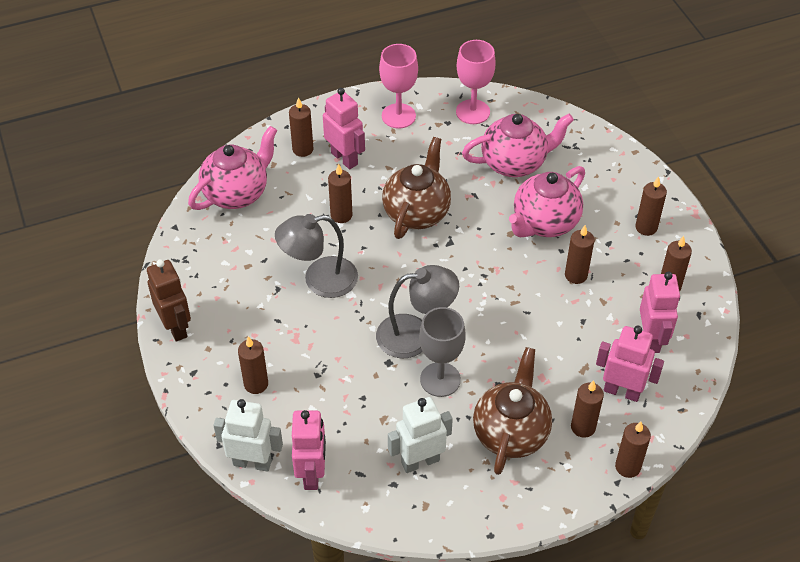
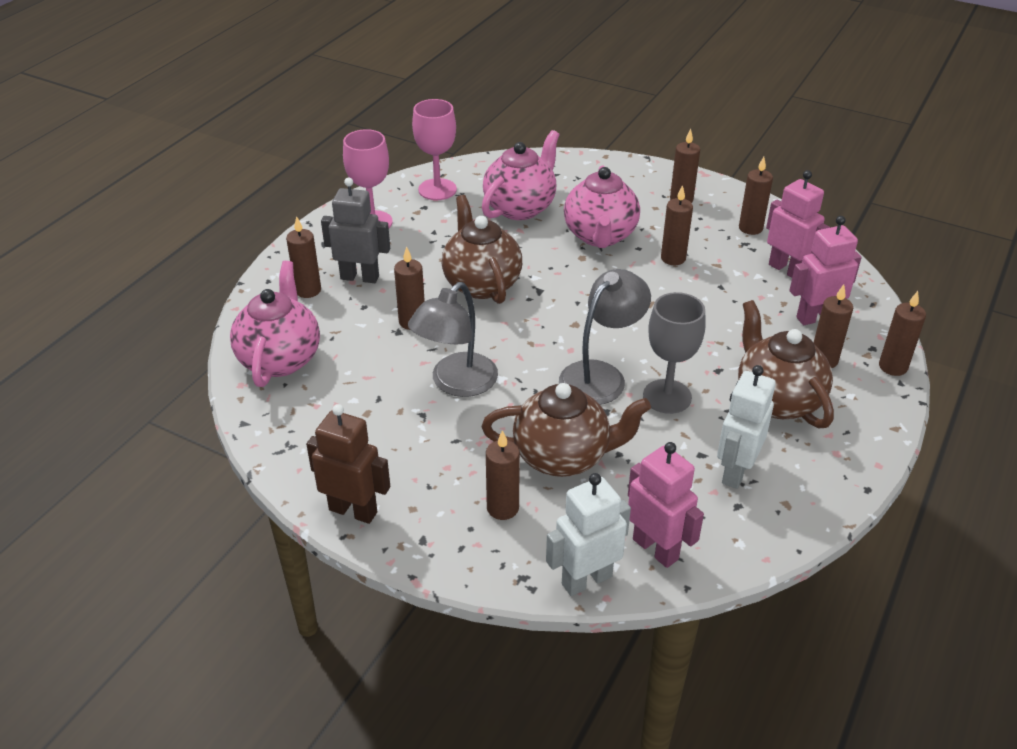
camera: 40 degrees left, 10 degrees down
(327, 375) = (563, 456): none -> brown teapot
(344, 158) = (360, 277): pink robot -> grey robot

